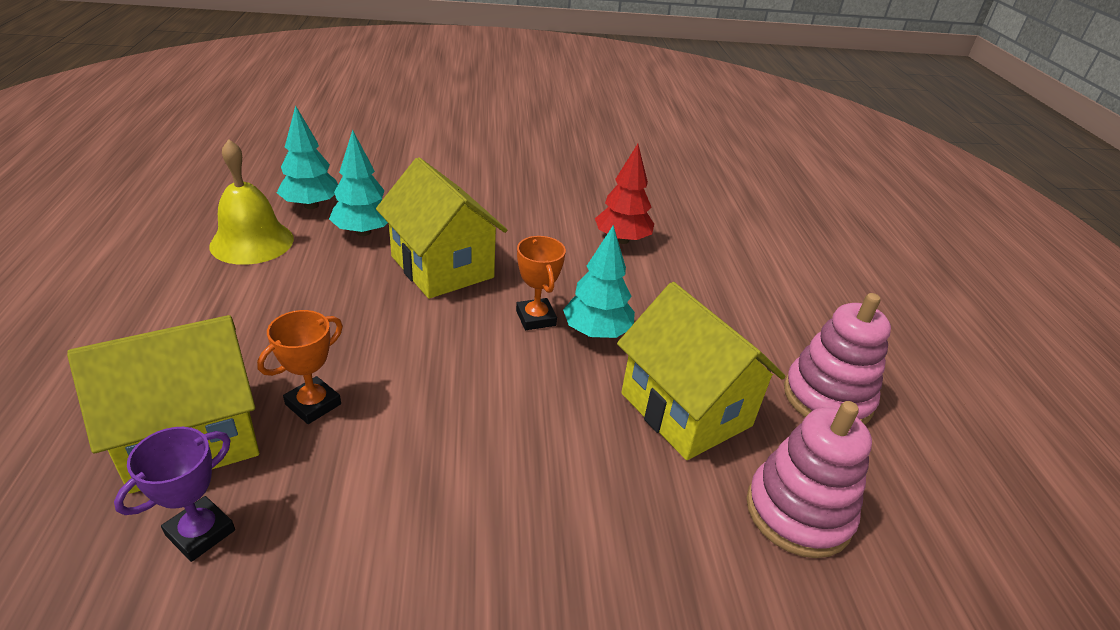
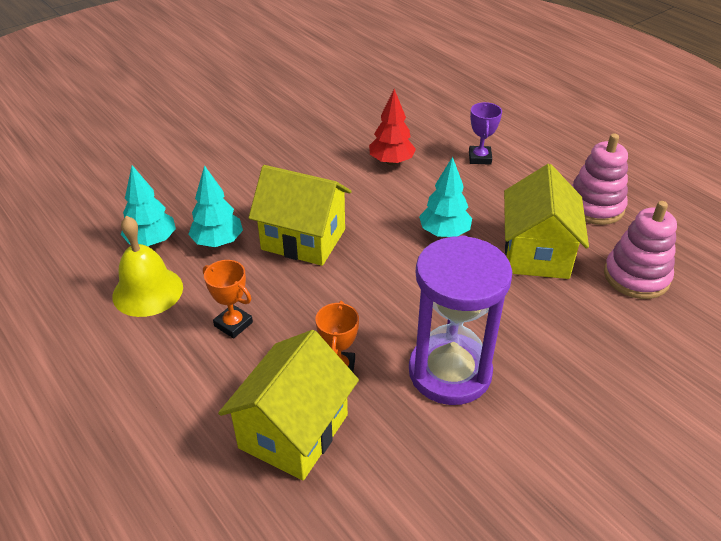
camera: 30 degrees left, 5 degrees up
(200, 532) = (371, 471): purple trophy -> purple trophy (479, 158)
(420, 480) = (450, 372): none -> purple hourglass
(535, 318) = (400, 243): orange trophy -> orange trophy (233, 324)
(685, 409) = (536, 253): yellow house -> yellow house turned 75 degrees clockwise

